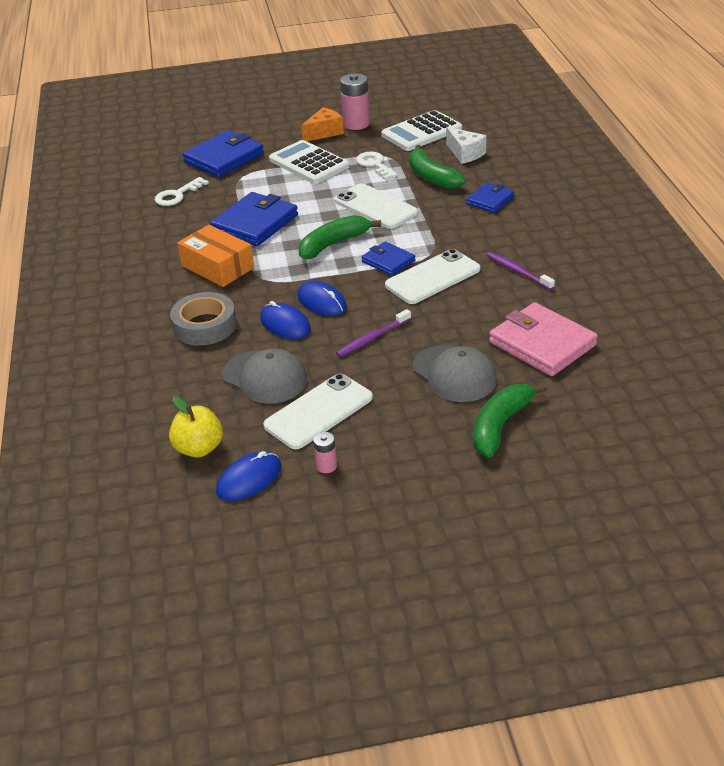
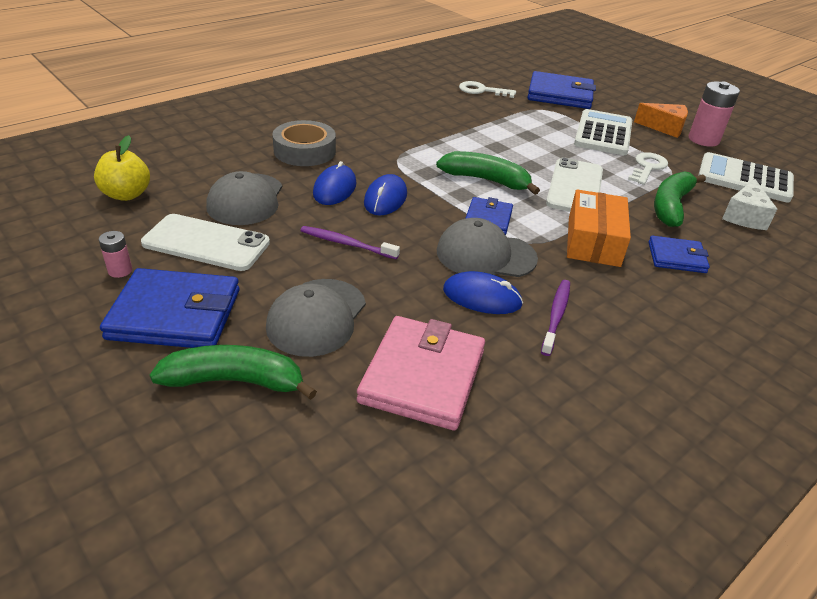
camera: 55 degrees right, 0 degrees up
(217, 267) = (395, 134): orange box -> orange box (593, 241)
(249, 479) = (88, 231): blue mouse -> blue mouse (482, 297)
(255, 223) = (478, 133): blue wallet -> blue wallet (175, 314)
(432, 277) = (485, 255): white phone -> grey cap

